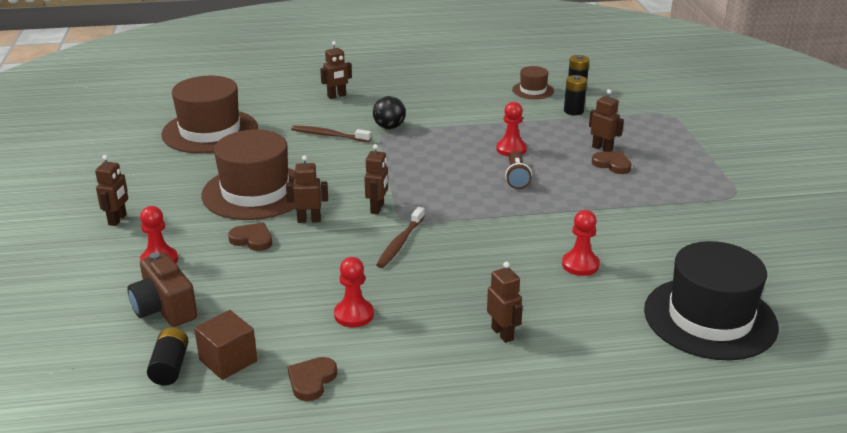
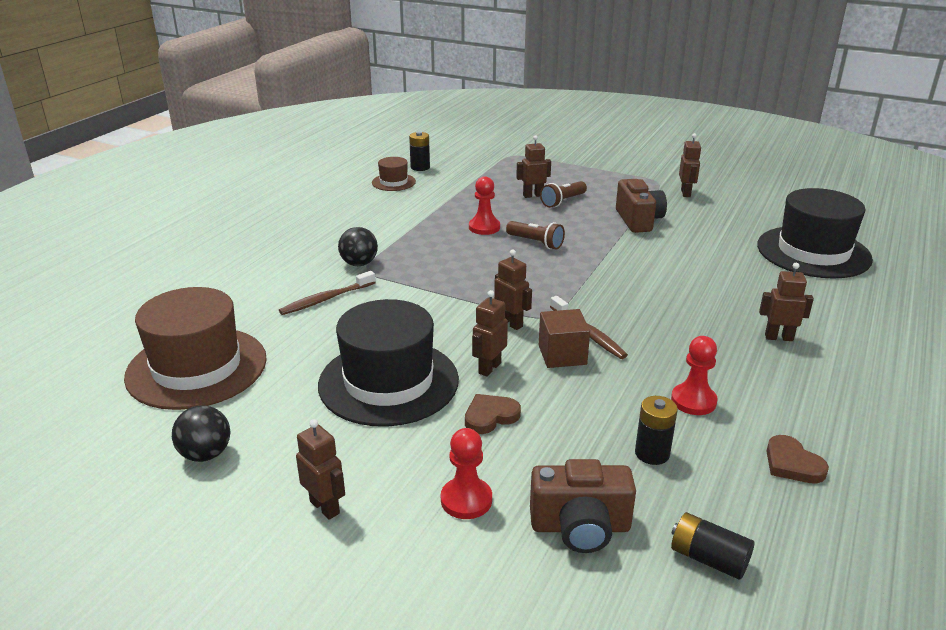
camera: 55 degrees left, 0 degrees up
(134, 168) = (205, 454): none -> black ball
(228, 360) = (722, 509): brown cube -> brown cube (562, 355)
(255, 192) = (388, 382): brown hat -> black hat
(337, 96) = (246, 267): brown robot -> brown robot (686, 193)
(573, 111) = (455, 182): black battery -> black battery (652, 453)
(580, 265) = (702, 269): red pawn -> none
(612, 164) = (563, 201): brown heart -> brown flashlight
(631, 209) = (638, 220): none -> brown camera

